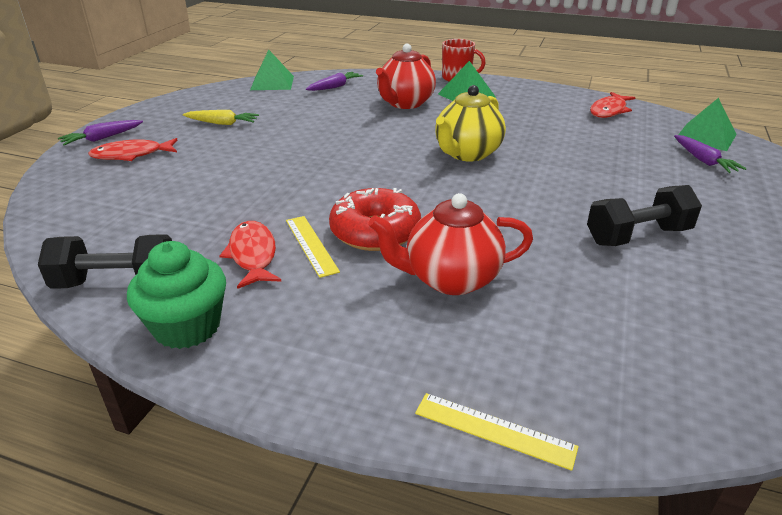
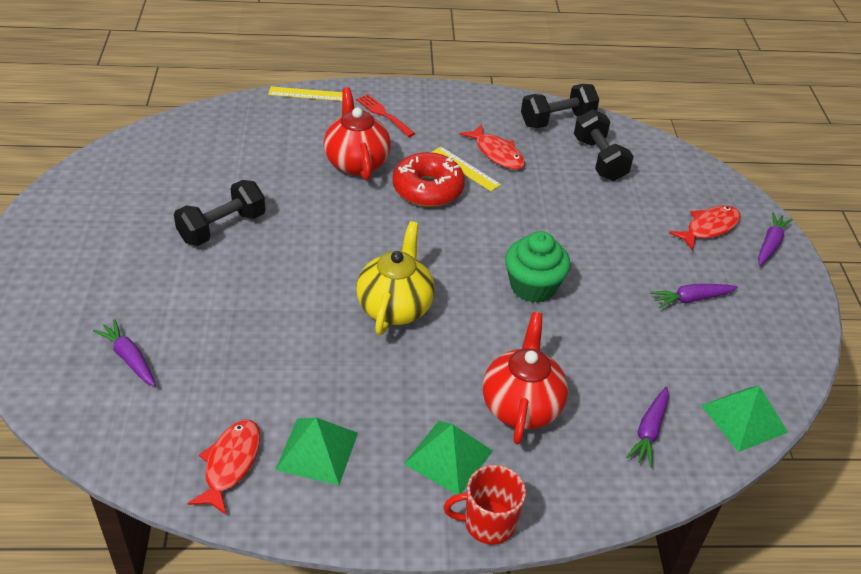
camera: 155 degrees right, 10 degrees up
(138, 225) = (599, 159): none -> black dumbbell
(187, 327) = (489, 106): green cupcake -> green cupcake (533, 287)
(222, 123) = (691, 299): yellow carrot -> purple carrot
(369, 349) = (383, 114): none -> red fork
(450, 279) = (356, 162): red teapot -> red teapot turned 75 degrees counterclockwise
(705, 136) = (107, 419): green pyramid -> green pyramid (317, 451)

